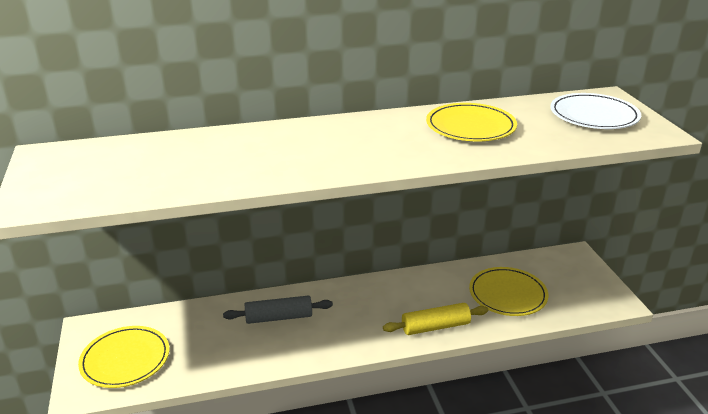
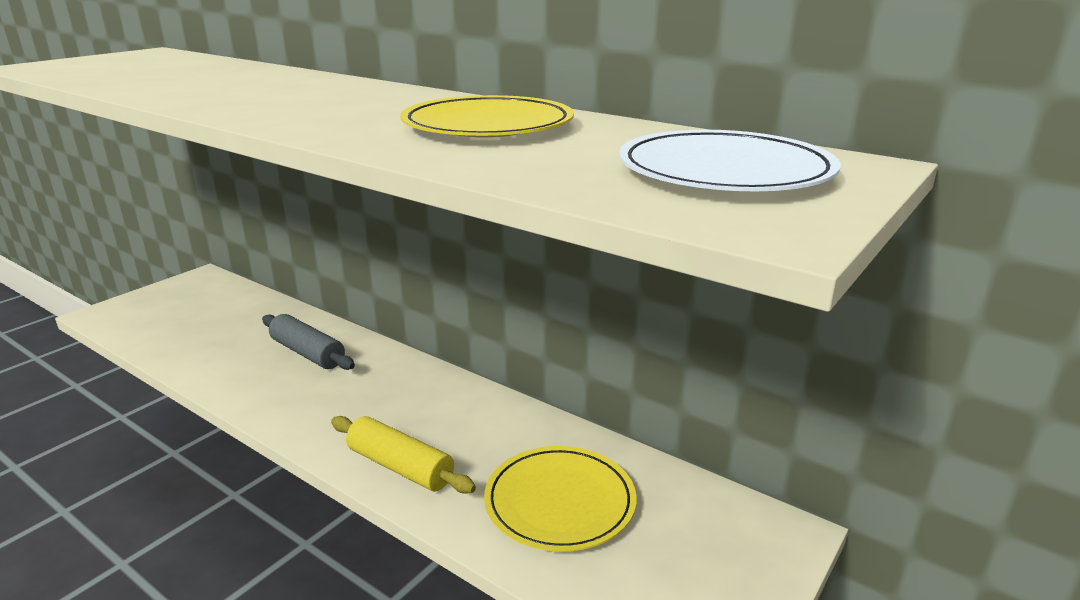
camera: 50 degrees right, 5 degrees down
(125, 359) = (165, 311): yellow plate -> none

